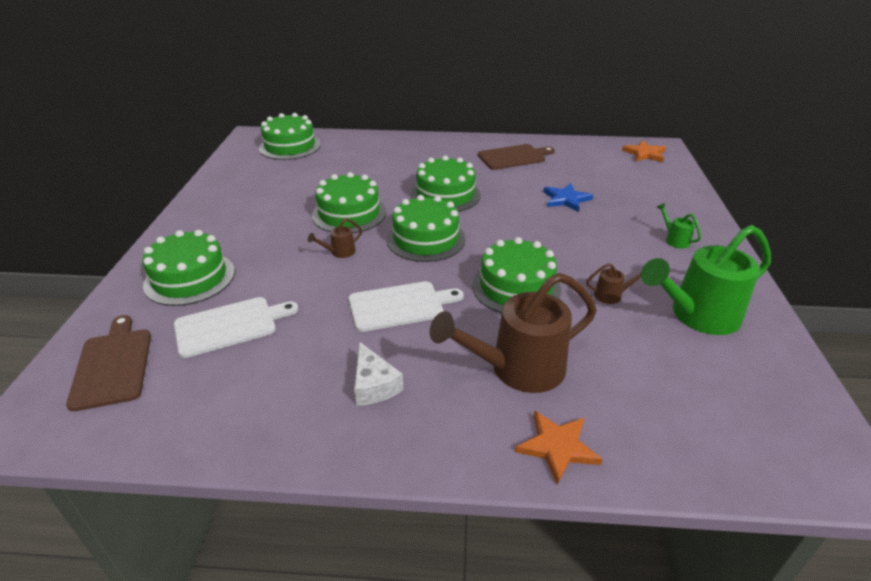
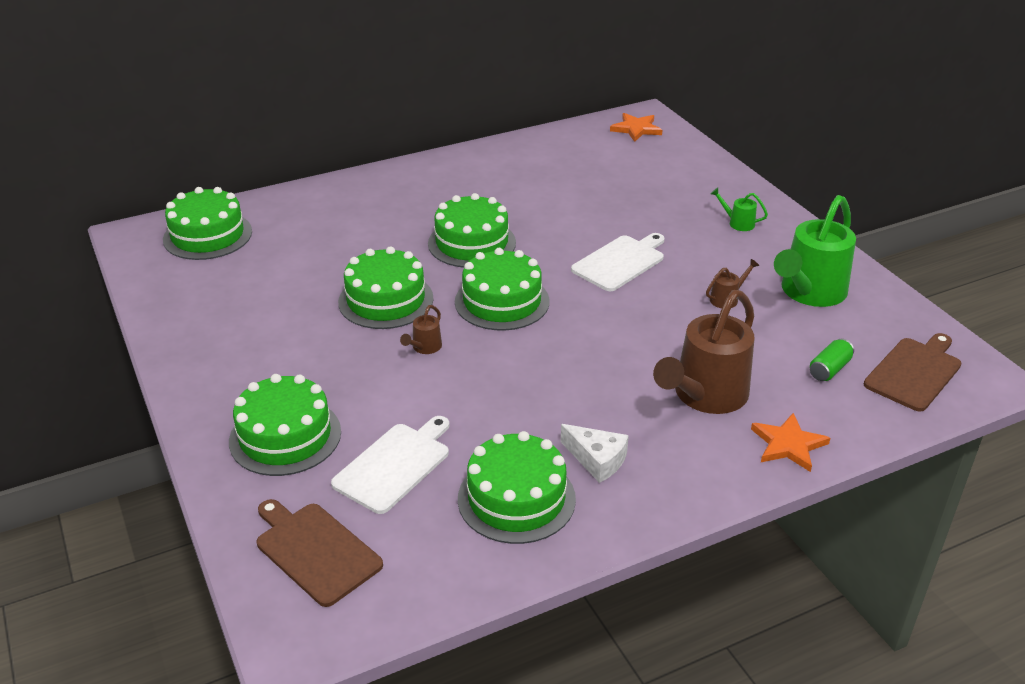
camera: 30 degrees left, 0 degrees up
(400, 306) = (546, 380): white cutting board -> white cutting board (620, 262)
(514, 157) = (502, 172): brown cutting board -> brown cutting board (914, 372)
(516, 287) = (637, 321): green cake -> green cake (516, 498)
(566, 199) = (603, 209): blue star -> none
(661, 392) = (829, 369): none -> green can

